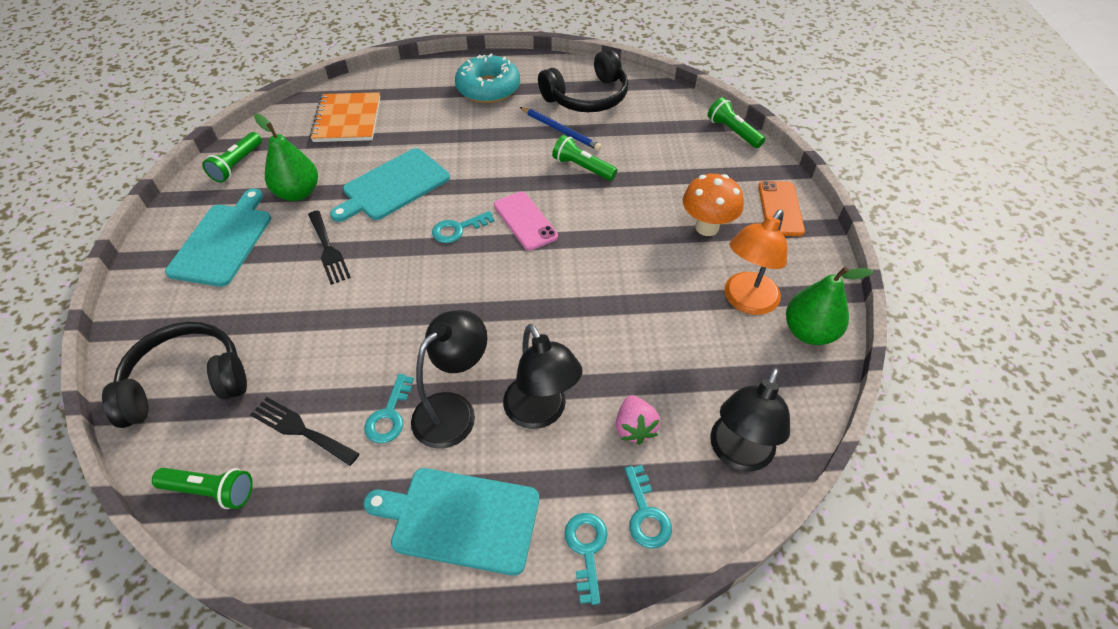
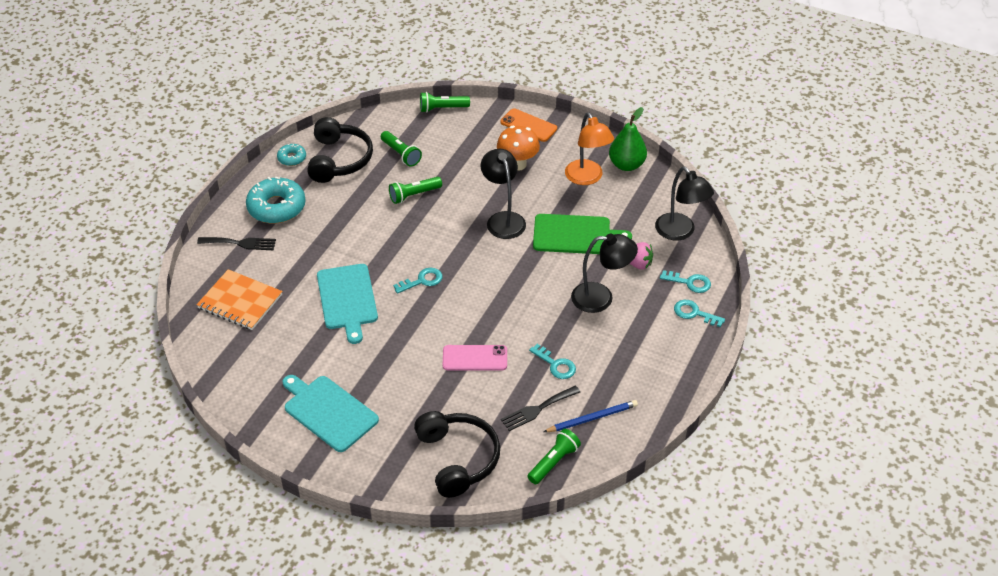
camera: 60 degrees left, 5 degrees down
(186, 383) = (457, 459): black headphones -> black headphones turned 150 degrees clockwise
(237, 165) = (239, 384): green flashlight -> green flashlight (401, 154)
(298, 193) = (308, 355): green pear -> none
(328, 250) = (387, 354): black fork -> black fork (240, 243)
(453, 410) = (572, 335): black lamp -> black lamp (503, 219)
(457, 229) = (422, 280): turquoise key -> turquoise key turned 120 degrees counterclockwise
(460, 519) = (645, 356): turquoise cutting board -> none
(525, 221) = (442, 244): pink phone -> pink phone (475, 358)
(561, 130) = (364, 189): blue pencil -> blue pencil (592, 418)
(562, 69) = (292, 158): none -> turquoise donut
(634, 334) = (575, 235): none -> green cutting board

